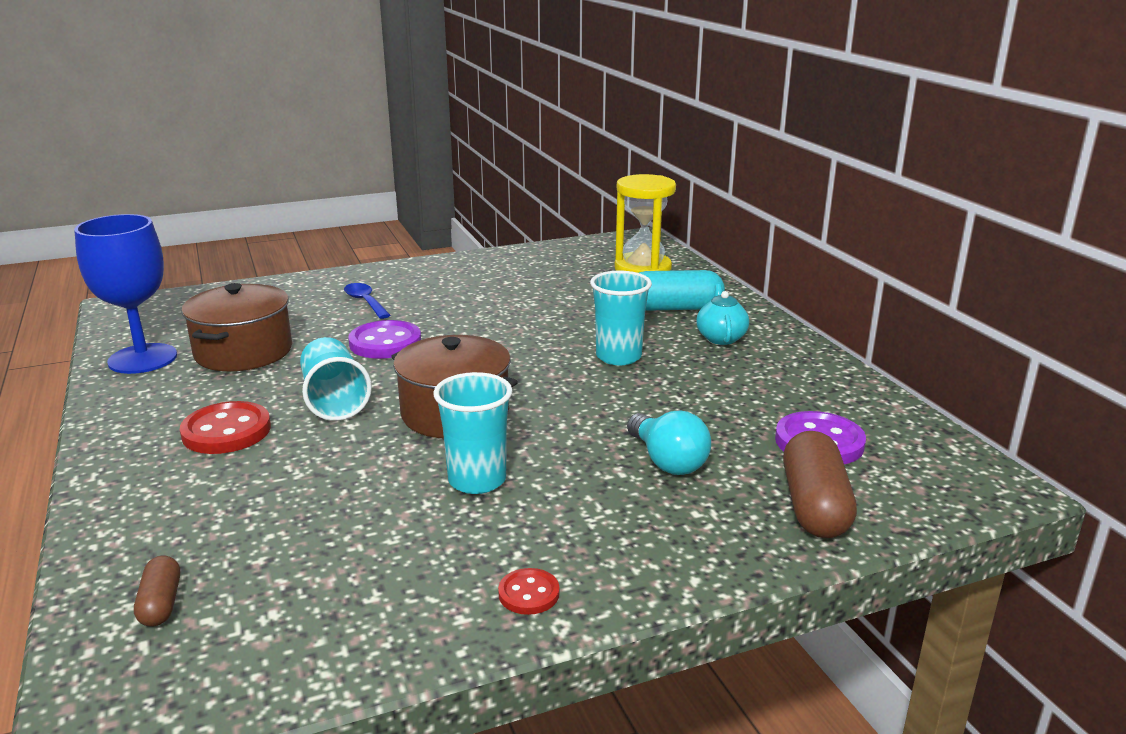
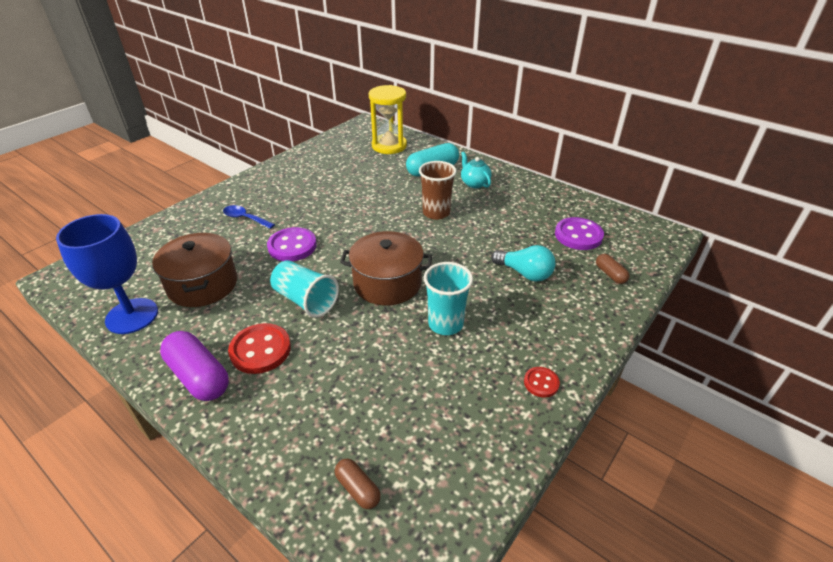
camera: 30 degrees left, 15 degrees up
(137, 433) = (199, 376): none -> purple capsule
(618, 357) = (436, 213): turquoise cup -> brown cup
(814, 506) = (610, 274): brown capsule -> brown capsule, size x0.53

